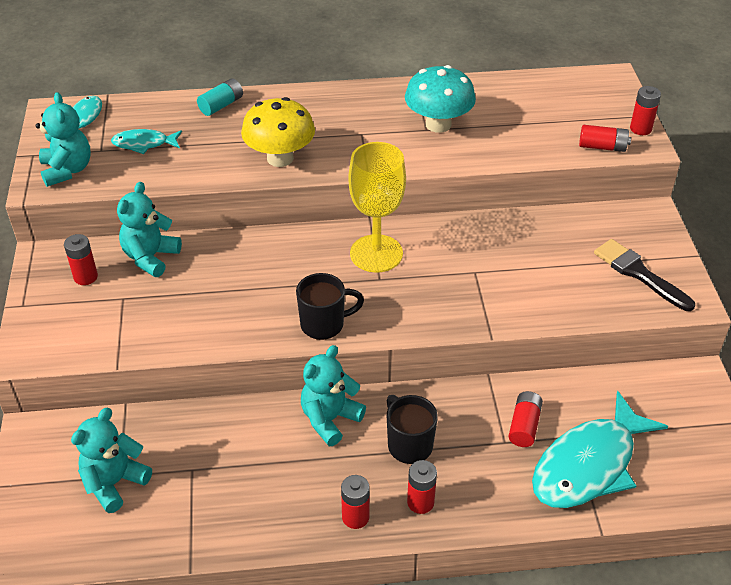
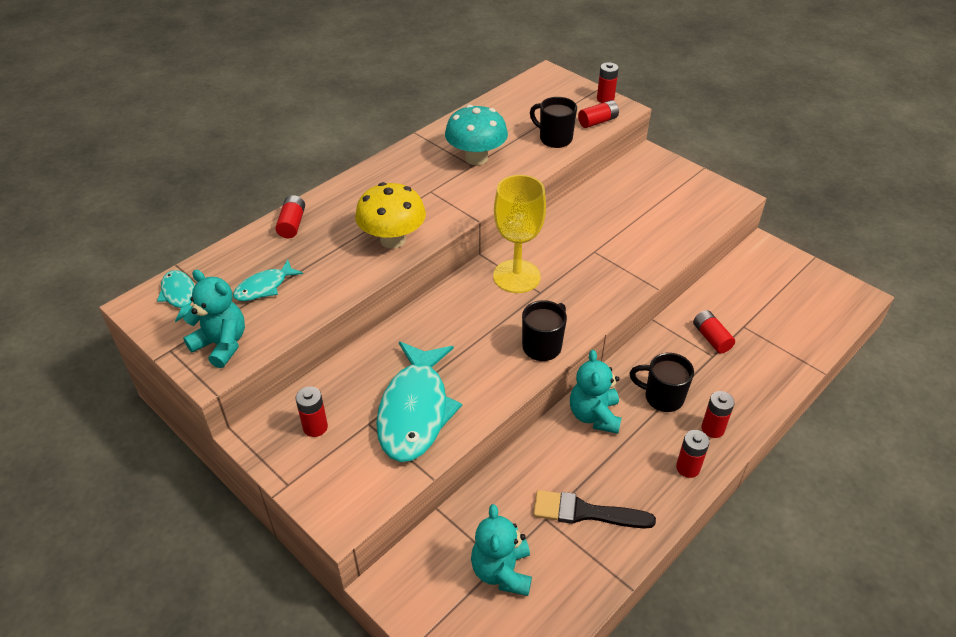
camera: 40 degrees left, 0 degrees up
(150, 257) = (351, 379): turquoise teddy bear -> none
(221, 105) = (292, 224): turquoise battery -> red battery
(535, 142) = (554, 139): none -> black mug
(589, 465) = (771, 337): turquoise fish -> turquoise fish (415, 411)
(639, 273) = (687, 197): black brush -> black brush (585, 512)

